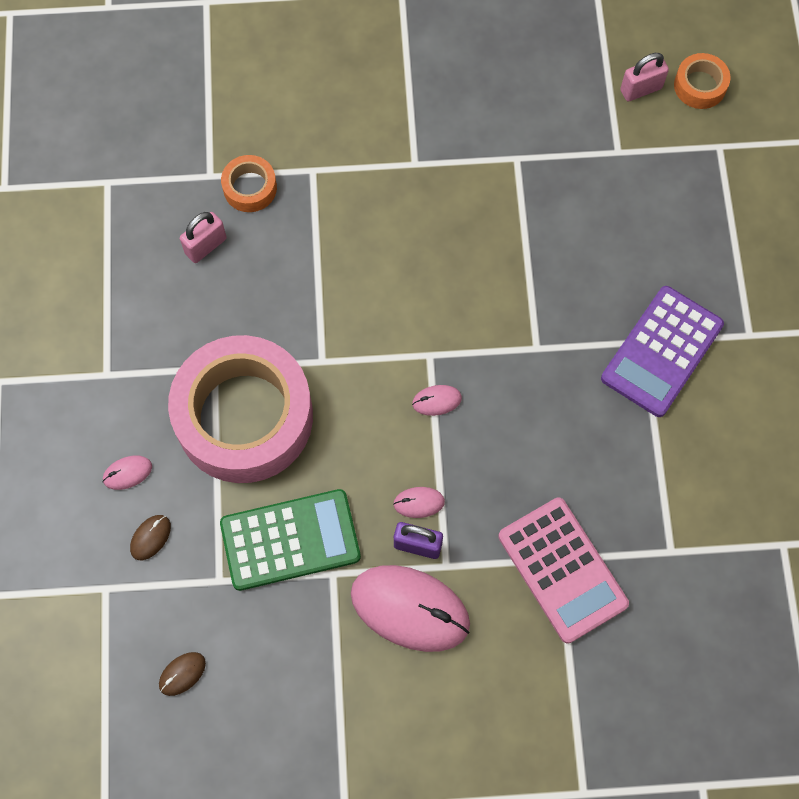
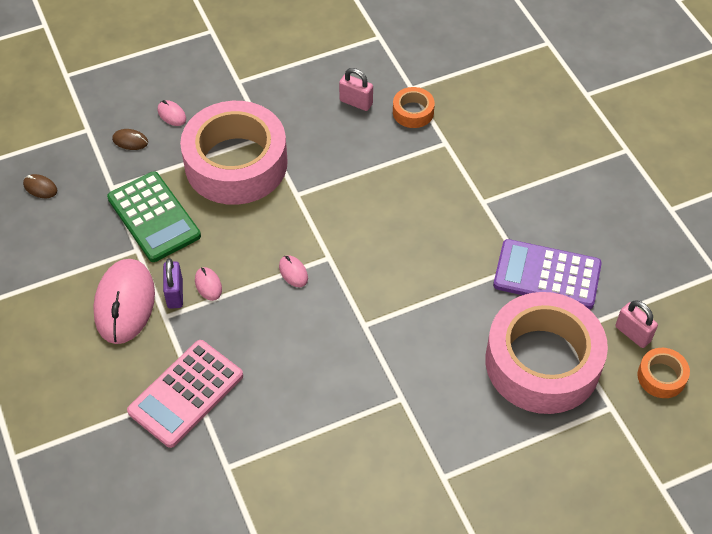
camera: 70 degrees right, 15 degrees down
(646, 187) = (542, 362): none -> pink tape
(662, 351) = (398, 414): purple calculator -> purple calculator (547, 275)

